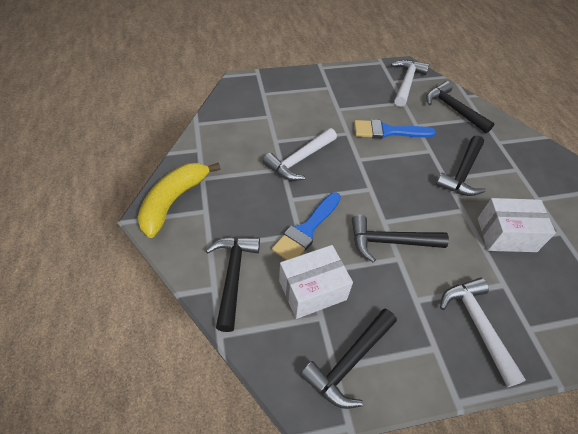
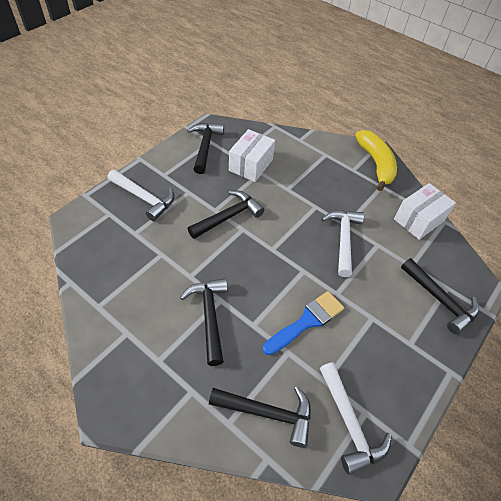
camera: 140 degrees right, 0 degrees up
(233, 276) = (297, 149): black hammer -> black hammer (440, 300)
(306, 230) = (286, 193): blue brush -> none
(506, 234) = (146, 274): white box -> white box (419, 220)

